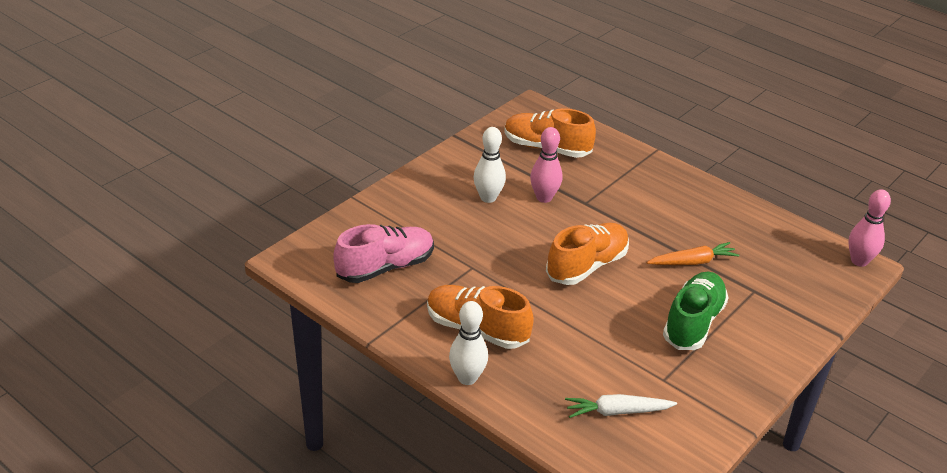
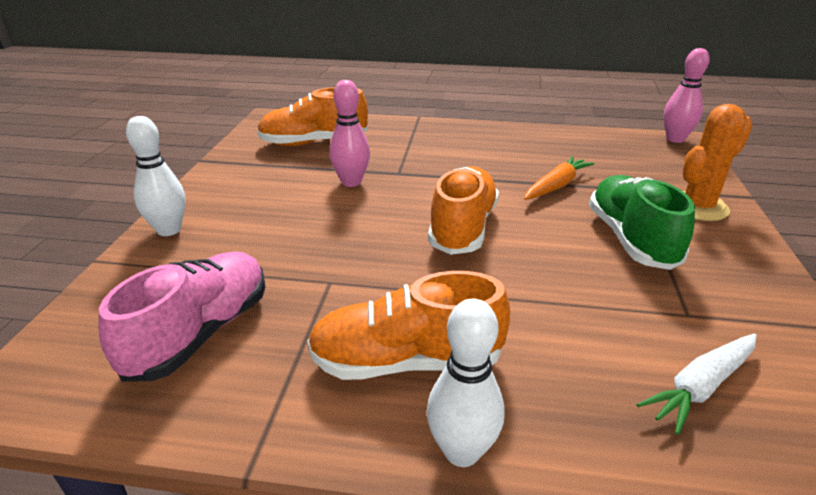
camera: 30 degrees left, 5 degrees down
(488, 198) = (287, 202): white bowling pin -> white bowling pin (169, 230)
(780, 323) = (698, 207): none -> orange cactus

